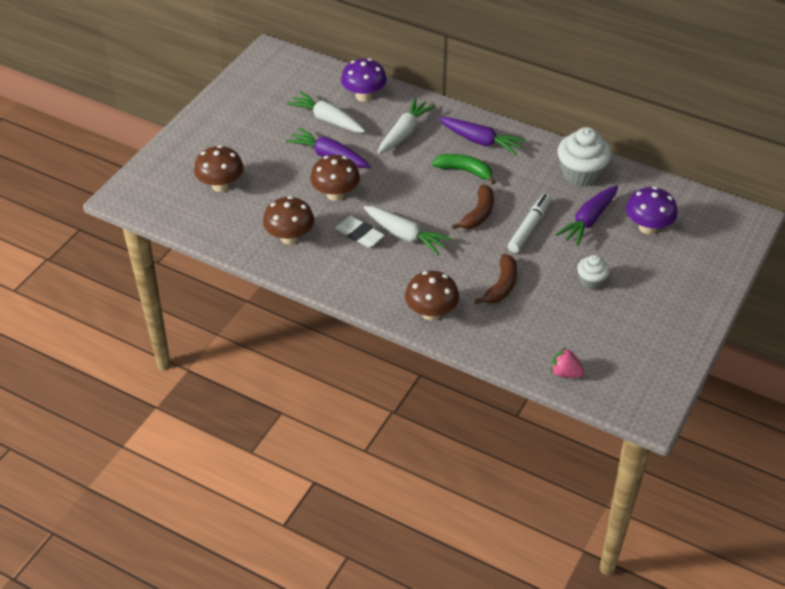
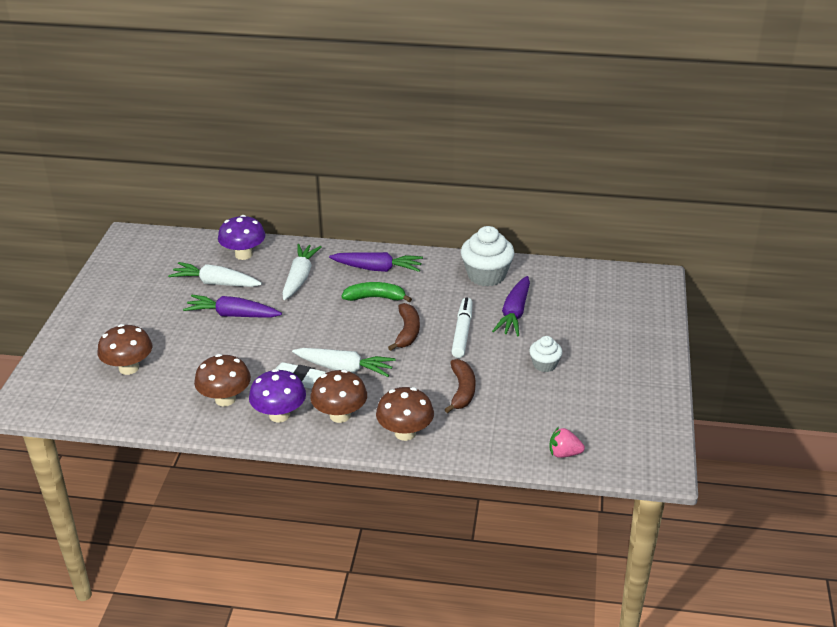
camera: 20 degrees left, 10 degrees down
(335, 194) = (255, 348): brown mushroom -> brown mushroom (340, 415)
(648, 227) = (571, 306): purple mushroom -> purple mushroom (279, 415)

